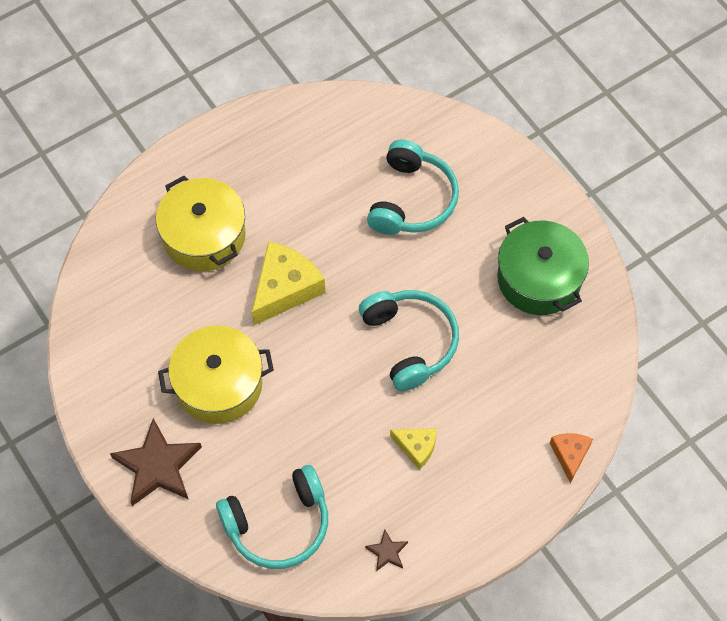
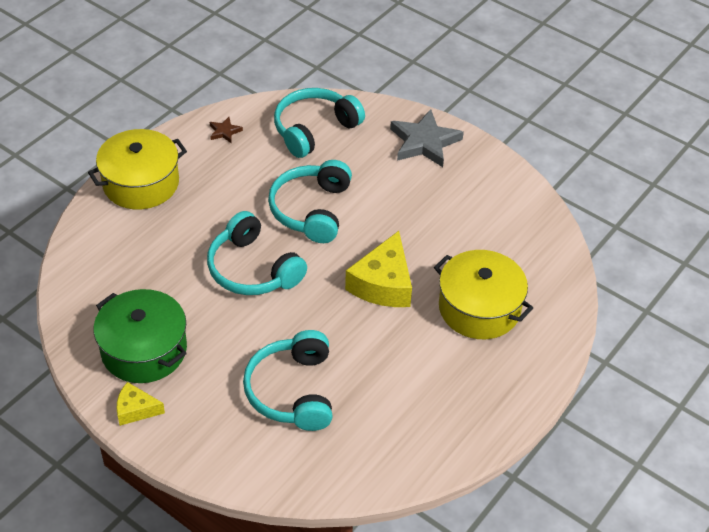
camera: 160 degrees right, 15 degrees down
(158, 466) = (424, 142): brown star -> grey star
(219, 384) = (405, 202): yellow pot -> yellow pot (141, 183)
(324, 402) = (311, 210): none -> turquoise headphones
(416, 447) = (222, 198): yellow cheese -> yellow cheese (136, 410)
(570, 455) = (90, 221): orange cheese -> none

